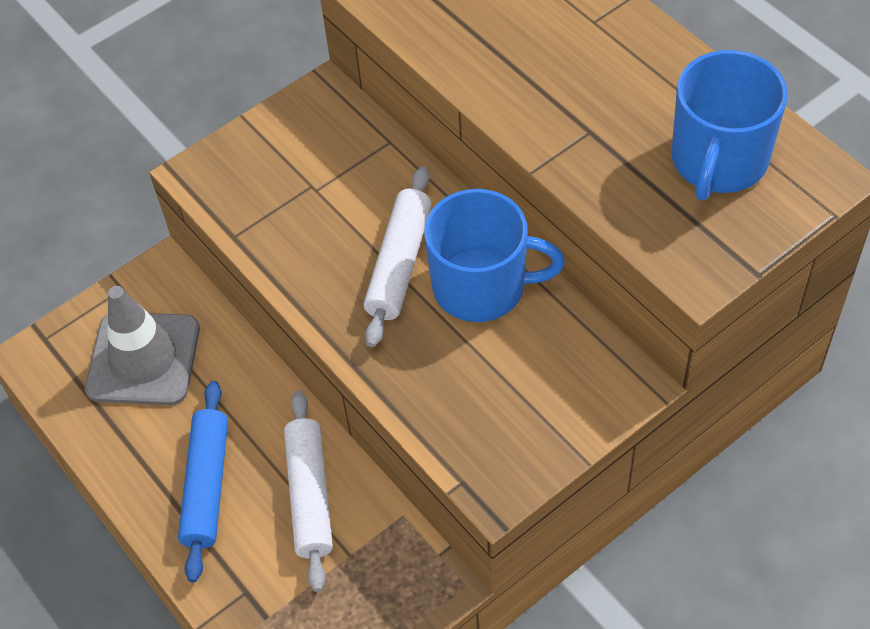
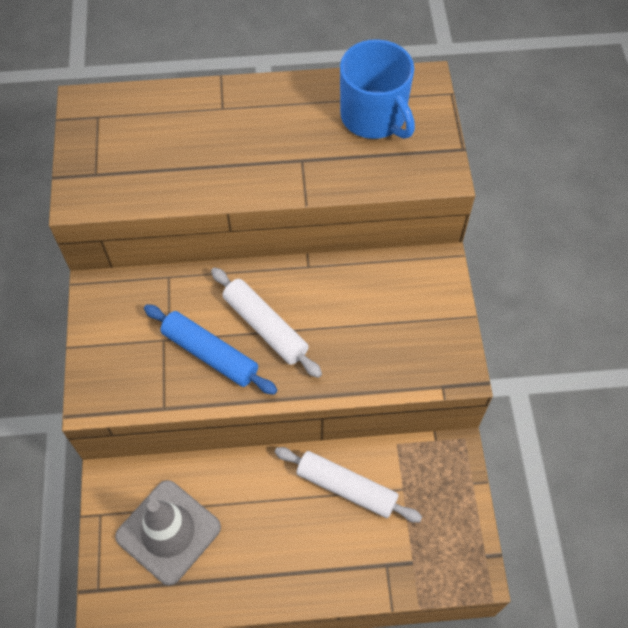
camera: 60 degrees left, 5 degrees up
(207, 485) = (295, 545): blue rolling pin -> blue rolling pin (210, 354)
(481, 286) = (317, 294): blue mug -> none

